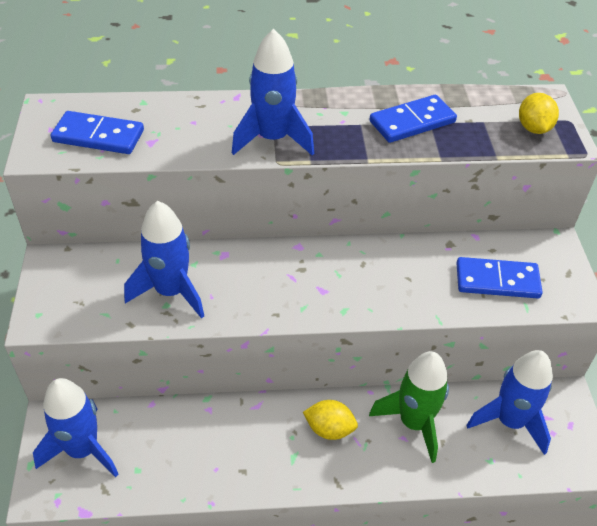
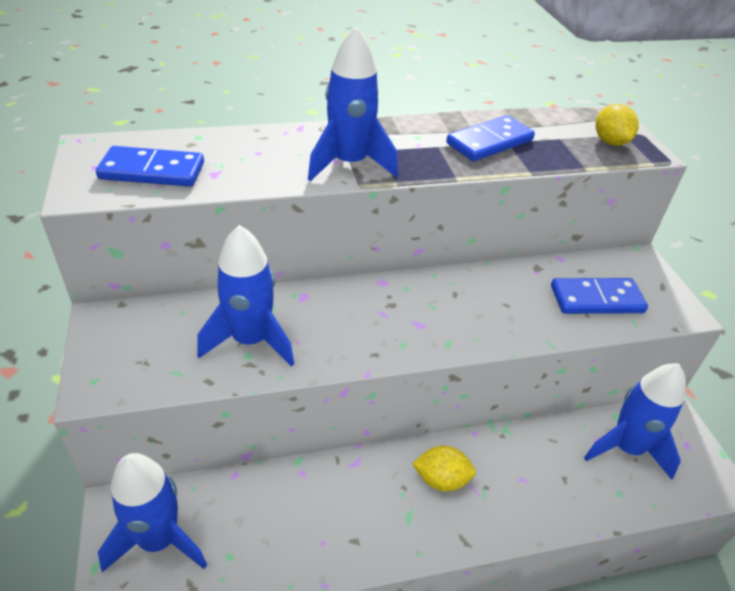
camera: 10 degrees left, 5 degrees down
(414, 423) = (529, 461): green rocket -> none

